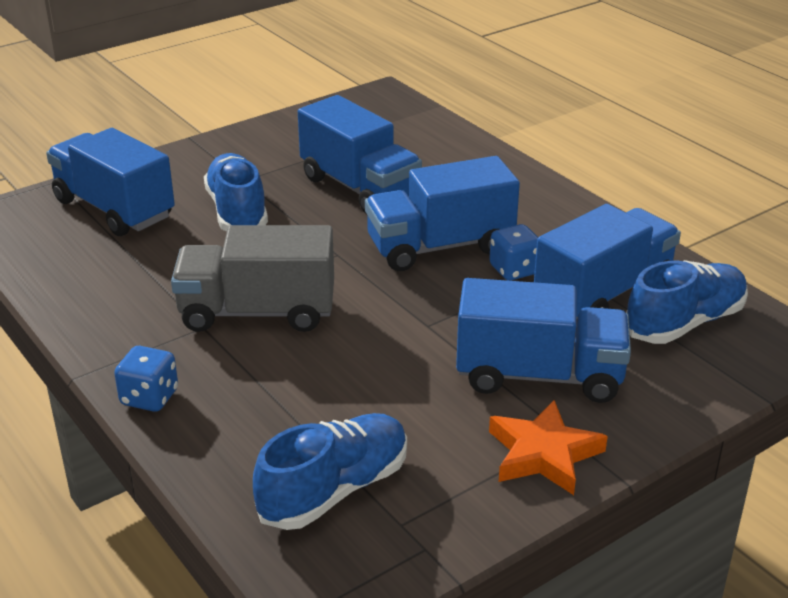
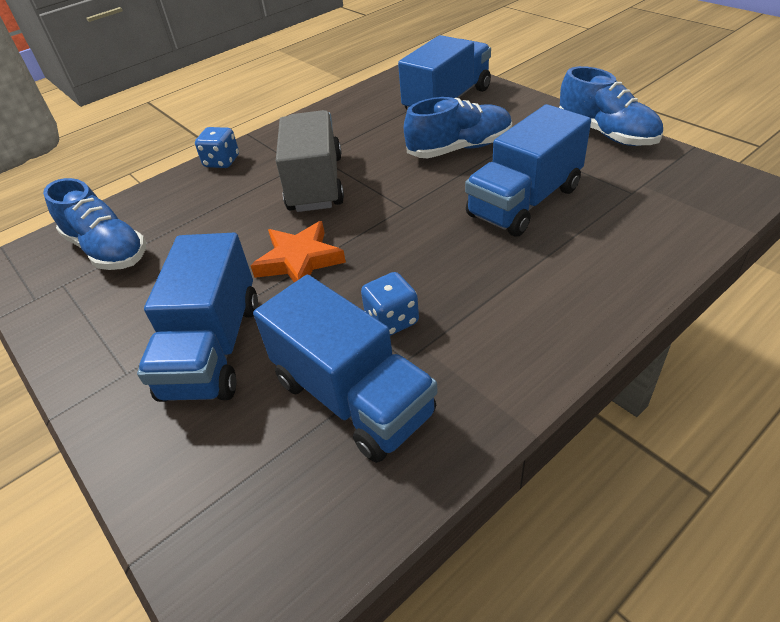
camera: 90 degrees right, 10 degrees up
(440, 246) = (428, 264): blue truck -> none
(543, 454) = (107, 357): orange star -> orange star (299, 260)
(684, 322) = (294, 478): blue shoe -> blue shoe (606, 134)

